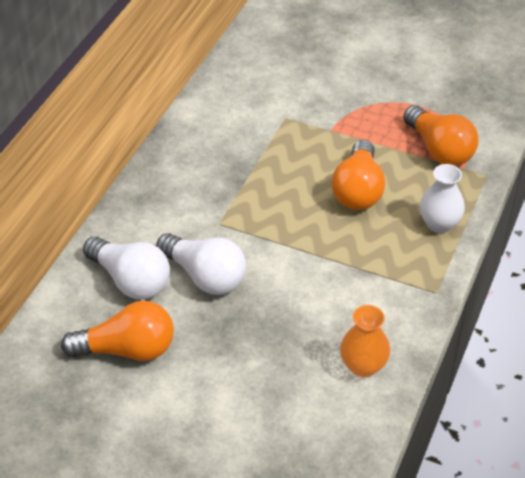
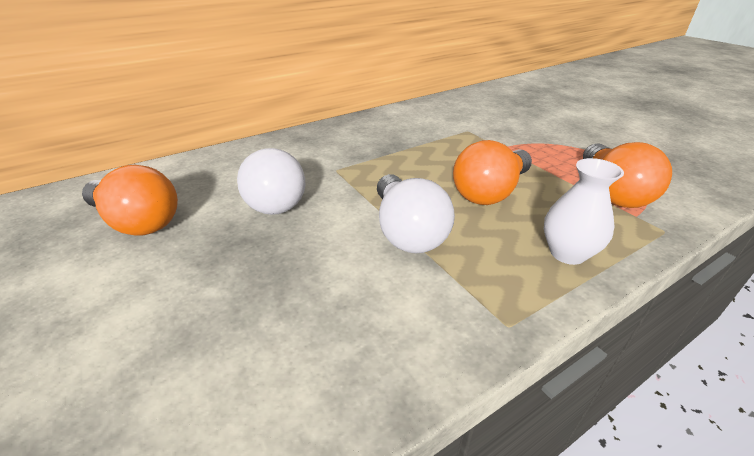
camera: 35 degrees right, 10 degrees down
(130, 280) = (219, 178): white light bulb -> white light bulb (407, 231)
(363, 366) = (319, 369): orange vase -> none

